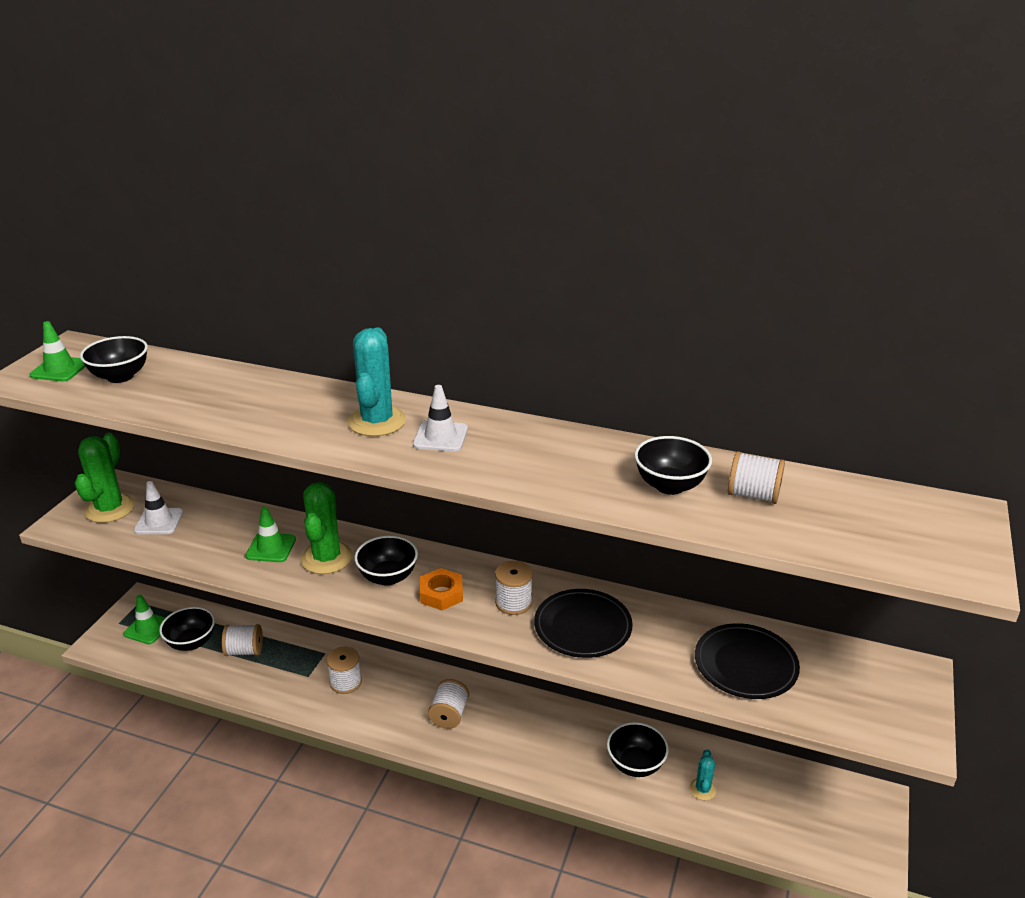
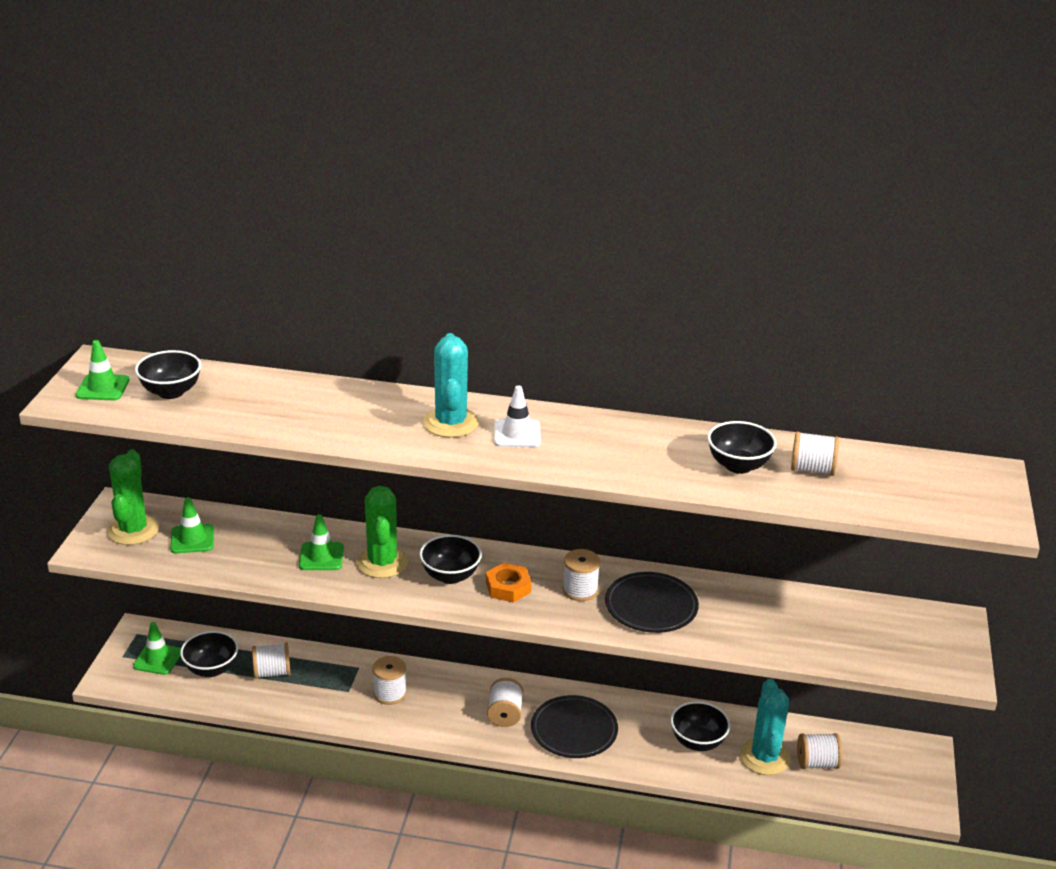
camera: 10 degrees left, 0 degrees up
(159, 521) = (192, 539): white traffic cone -> green traffic cone
(702, 789) = (764, 757): turquoise cactus -> turquoise cactus, size x1.97
(745, 665) = (806, 627): black plate -> black plate (574, 730)
(757, 802) = (817, 763): none -> white spool

